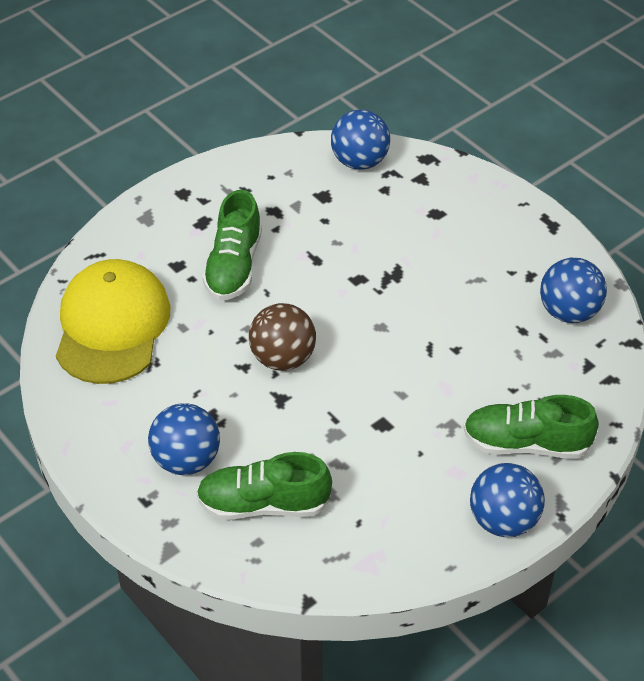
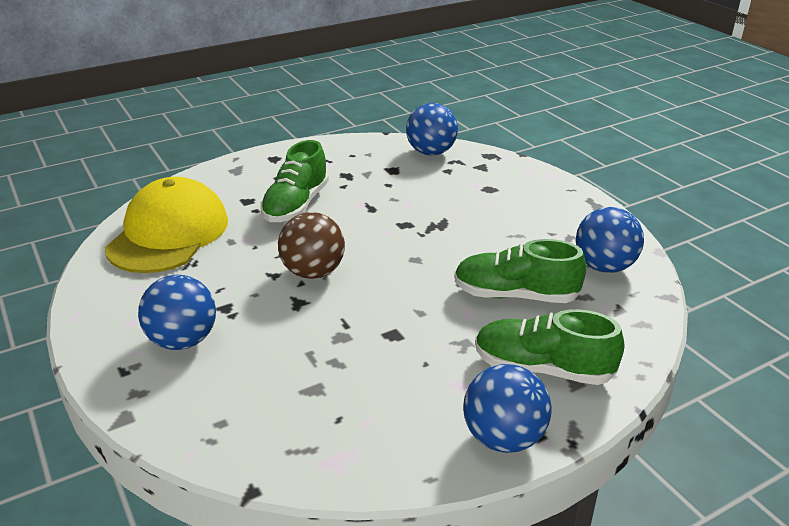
camera: 10 degrees right, 15 degrees down
(263, 504) = (243, 388): green shoe -> green shoe (515, 295)

